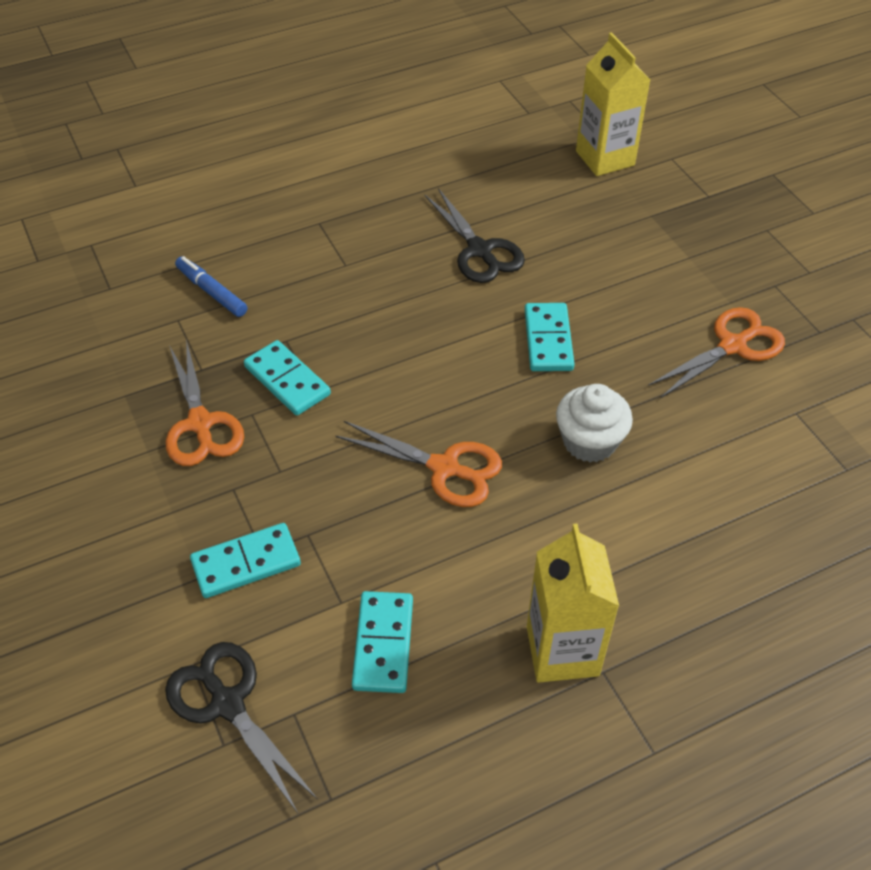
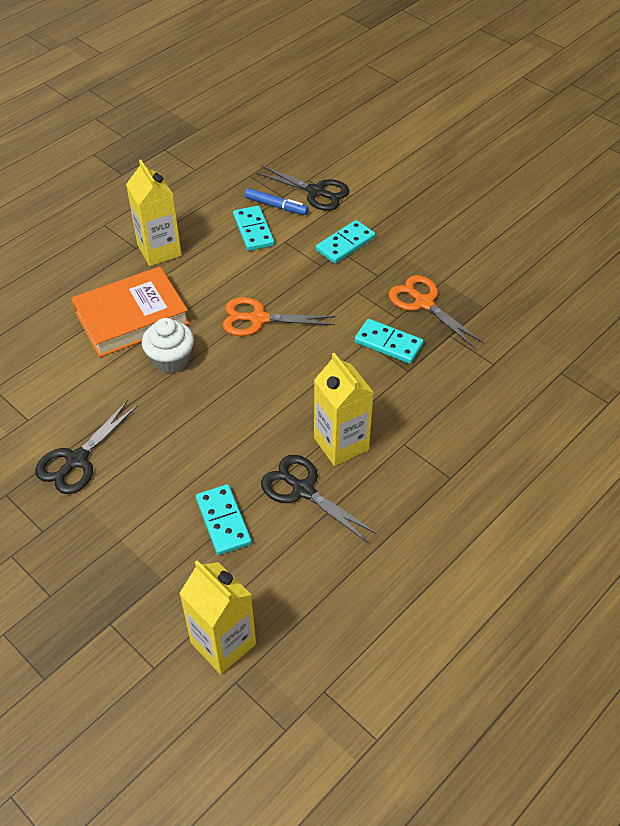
camera: 160 degrees right, 0 degrees up
(211, 292) = (487, 390): blue marker -> blue marker (276, 206)
(415, 282) = (341, 444): none -> yellow carton
(548, 340) = (220, 424): turquoise domino -> turquoise domino (223, 521)
(634, 527) = (131, 317): none -> orange book
(732, 346) = (77, 460): orange scissors -> black scissors

